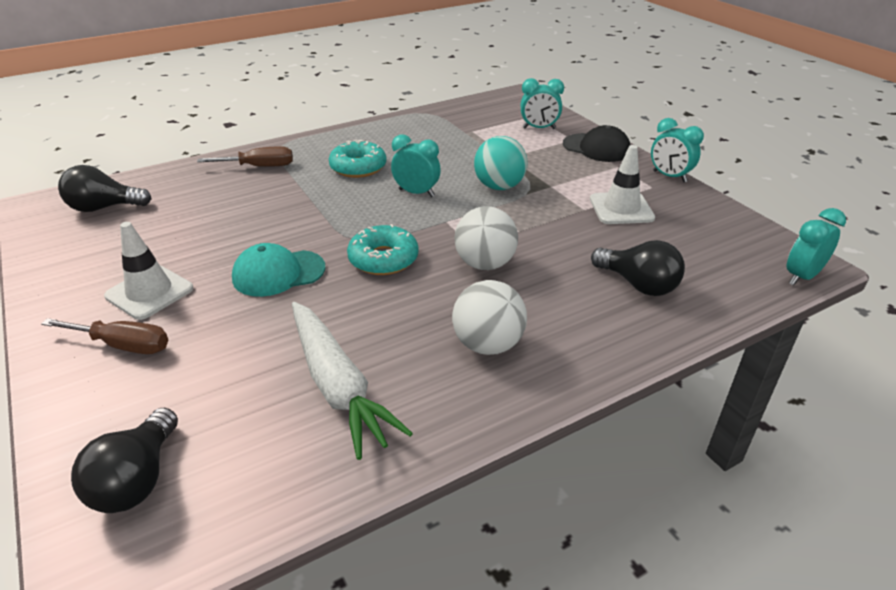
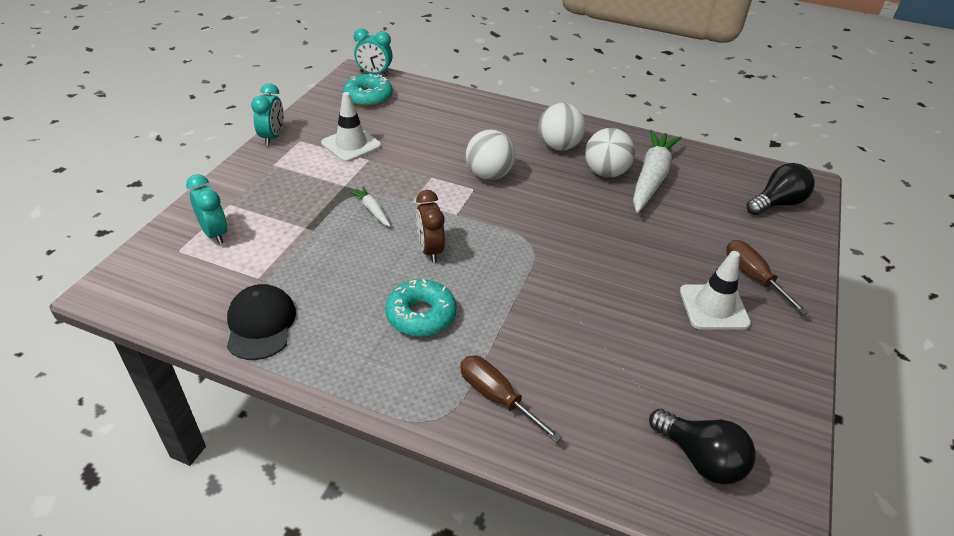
camera: 130 degrees left, 5 degrees up
(278, 273) = (613, 258): turquoise cap -> none
(383, 259) = (537, 219): turquoise donut -> turquoise donut (368, 97)
(394, 351) = (605, 173): none -> white ball
(416, 193) = (430, 250): turquoise clock -> brown clock
(499, 186) = (372, 210): turquoise ball -> white carrot
(596, 148) = (241, 185): black cap -> black cap (260, 324)
(638, 284) = (443, 117): black light bulb -> none

